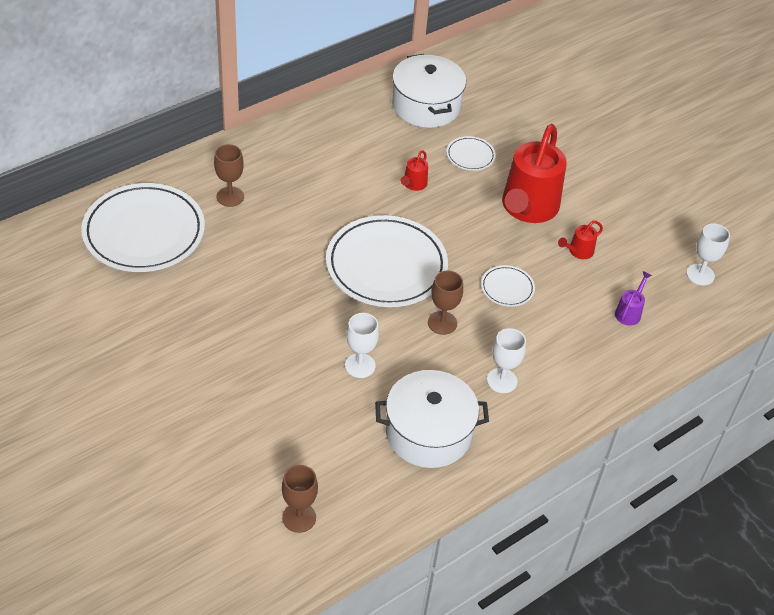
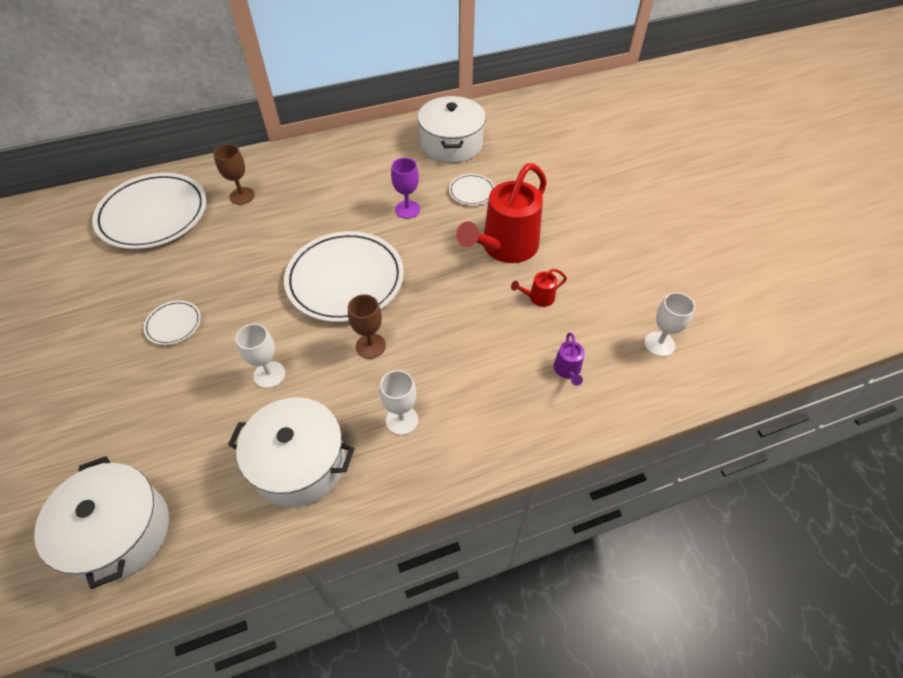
camera: 20 degrees right, 5 degrees up
(299, 517) = (119, 532): brown goblet -> white pot
(413, 184) = (407, 209): red watering can -> purple goblet
(507, 288) = (451, 322): white plate -> white plate (173, 324)
(629, 312) = (567, 371): purple watering can -> purple watering can turned 135 degrees clockwise

